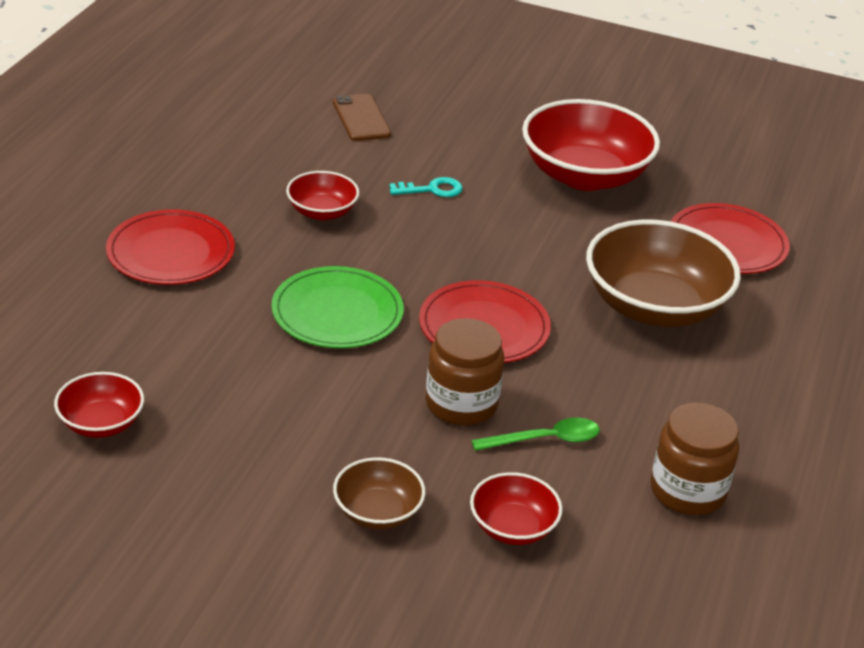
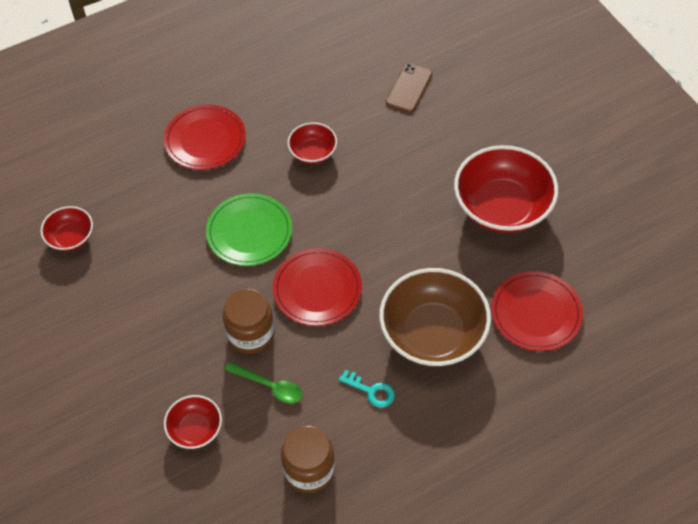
camera: 45 degrees right, 20 degrees up
(377, 512) = (141, 375): brown bowl -> none
(432, 189) = (394, 168): turquoise key -> turquoise key (371, 391)

